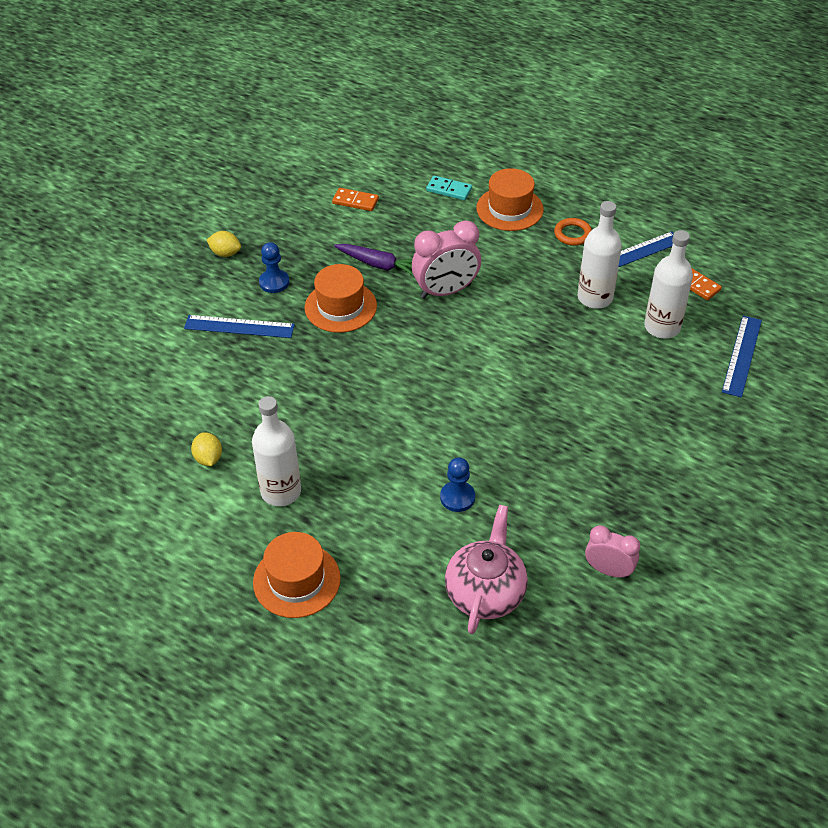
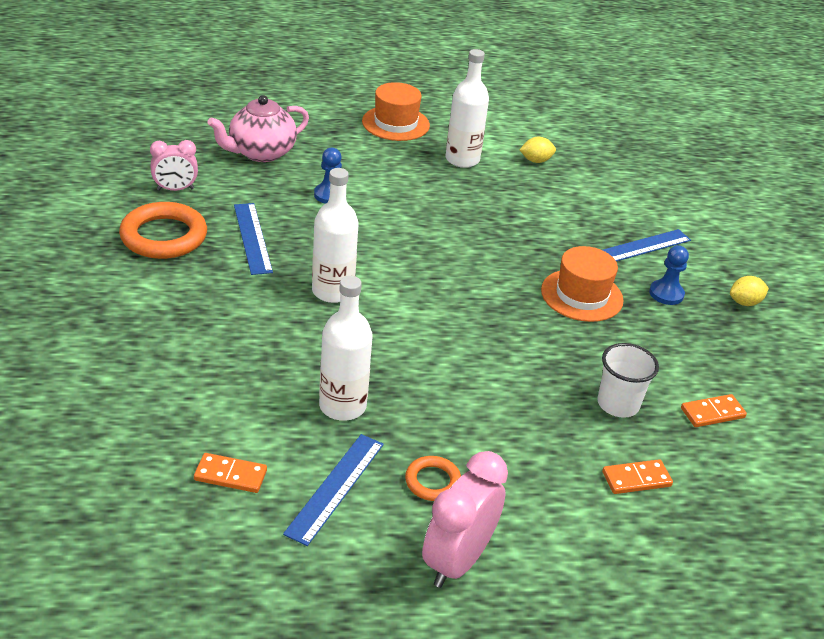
camera: 140 degrees right, 10 degrees down
(208, 458) = (536, 161): yellow lemon -> yellow lemon turned 45 degrees counterclockwise
(379, 265) = (598, 349): purple carrot -> none
(409, 229) = (618, 404): none -> white cup
(446, 291) = (504, 349): pink clock -> pink clock (457, 561)
(449, 190) = (636, 479): turquoise domino -> orange domino
(485, 592) = (261, 153): pink teapot -> pink teapot turned 75 degrees clockwise
(509, 209) = (539, 484): orange hat -> none
(649, 508) = (164, 236): none -> orange ring
(662, 327) = (243, 401): white bottle -> white bottle (332, 291)
(741, 355) = (131, 404): blue ruler -> blue ruler (252, 238)

